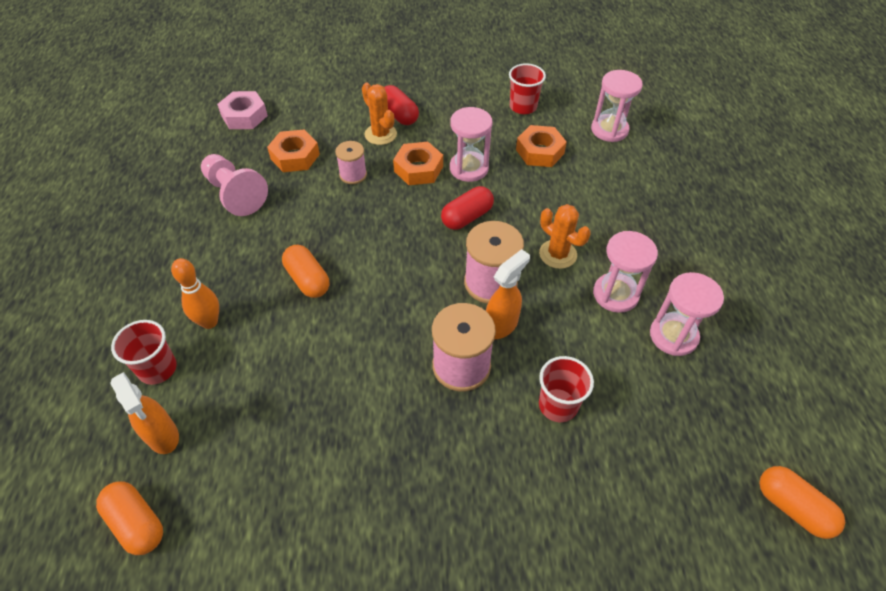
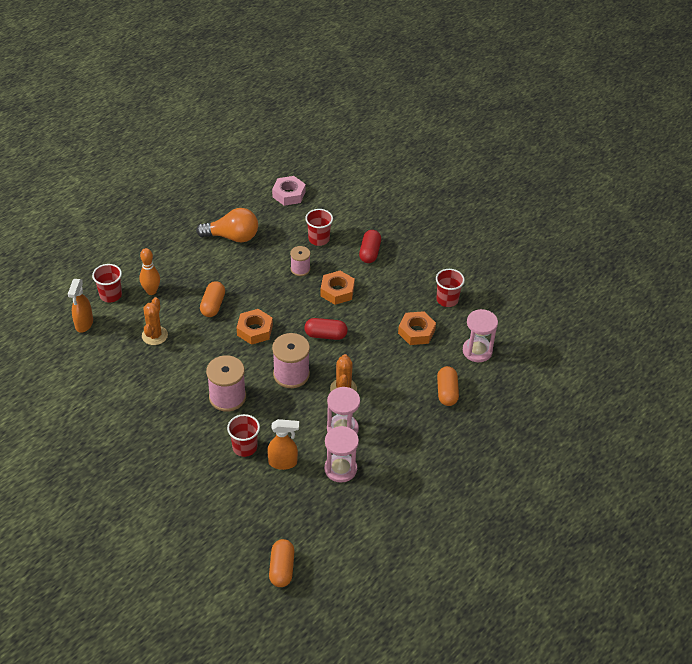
camera: 45 degrees right, 5 degrees down
(136, 523) = (42, 348): orange capsule -> orange capsule (446, 392)
(235, 194) = (232, 237): pink pawn -> orange light bulb
(295, 156) = (285, 237): orange nut -> orange nut (254, 330)
(333, 135) = (319, 239): none -> red cup
(380, 134) = (344, 257): orange cactus -> orange cactus (154, 335)
(469, 168) = (363, 311): pink hourglass -> none
(501, 325) = (269, 396): orange spray bottle -> orange spray bottle (283, 462)

